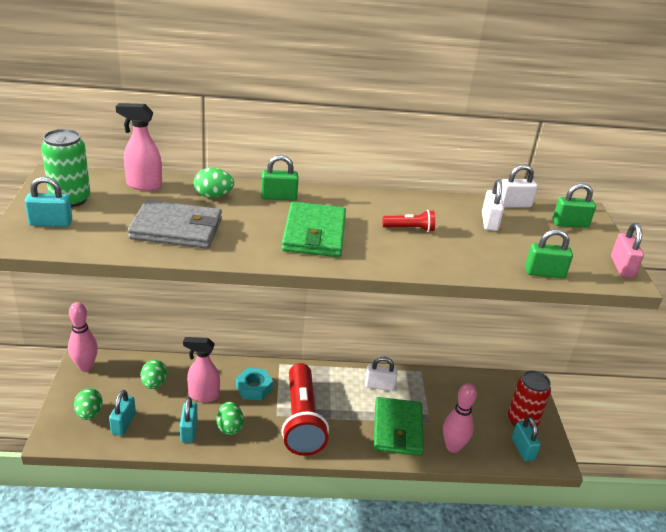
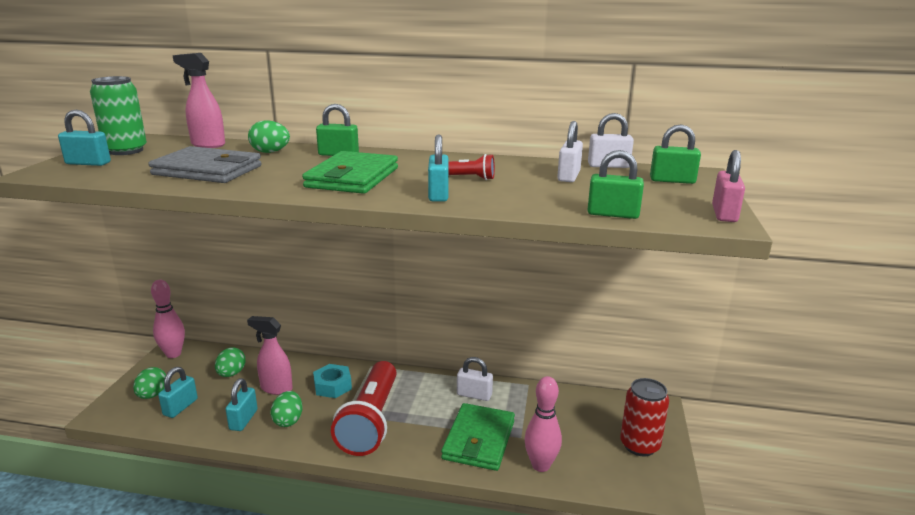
camera: 15 degrees right, 10 degrees down
(522, 449) = (631, 477): turquoise padlock -> turquoise padlock (438, 194)

